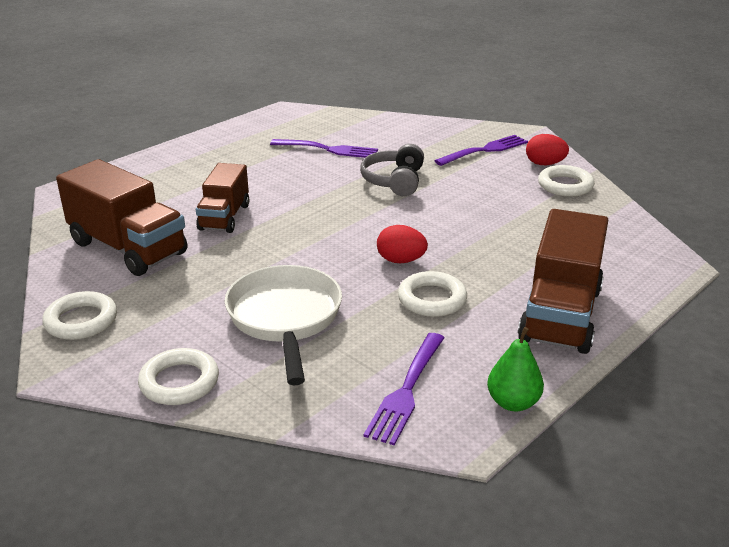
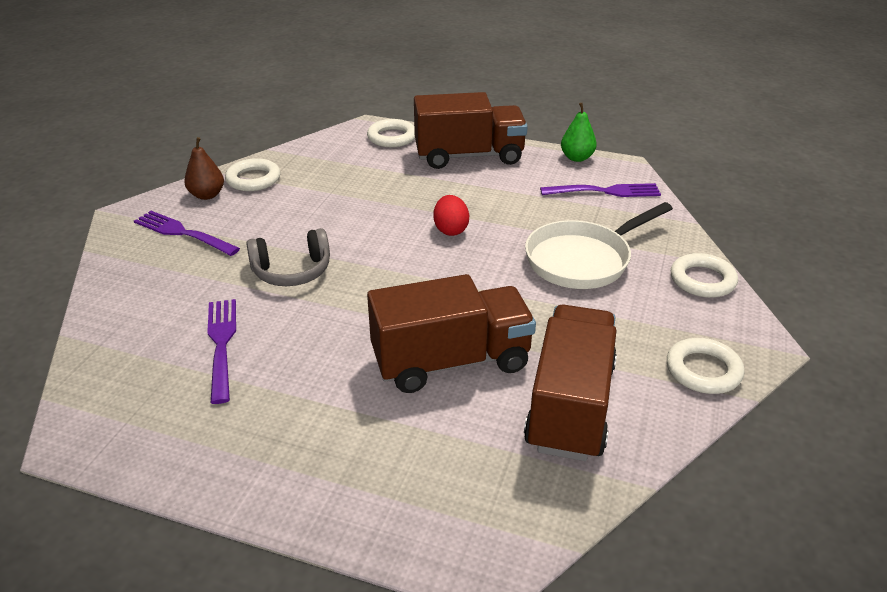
camera: 115 degrees left, 5 degrees up
(224, 217) = (451, 361): brown truck -> brown truck, size x1.59
(432, 299) = (494, 204): white ring -> white ring (392, 137)
(544, 164) = (207, 195): red egg -> brown pear

